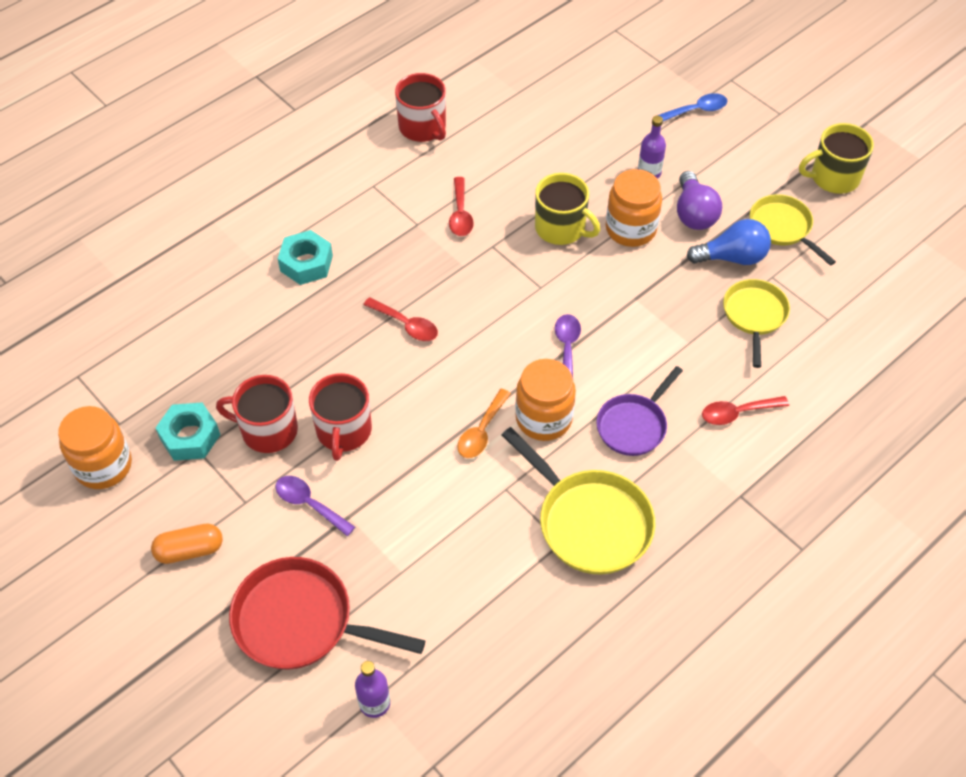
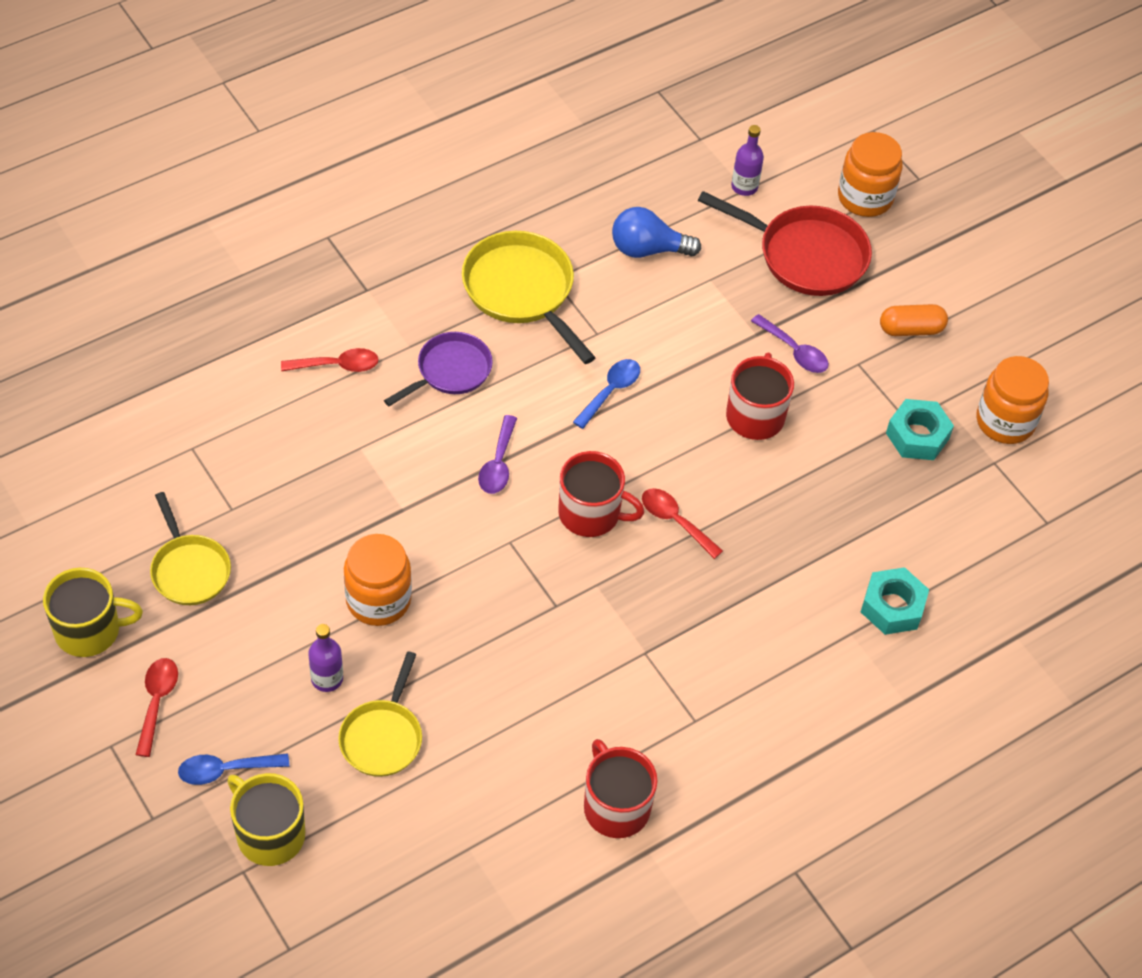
camera: 175 degrees left, 0 degrees up
(267, 430) = (835, 429): red mug -> red mug (591, 513)
(306, 263) = (787, 620): turquoise nut -> turquoise nut (892, 607)
(460, 214) = (587, 657): red spoon -> red spoon (157, 702)
(481, 431) = (610, 391): orange spoon -> blue spoon
(543, 418) = (542, 393): orange jar -> orange jar (865, 197)
(561, 228) = (464, 616): yellow mug -> yellow mug (269, 834)
(694, 213) = (291, 608): purple light bulb -> none
(732, 257) = (268, 541): blue light bulb -> blue light bulb (648, 249)
(754, 315) = (273, 465): yellow pan -> yellow pan (382, 737)

